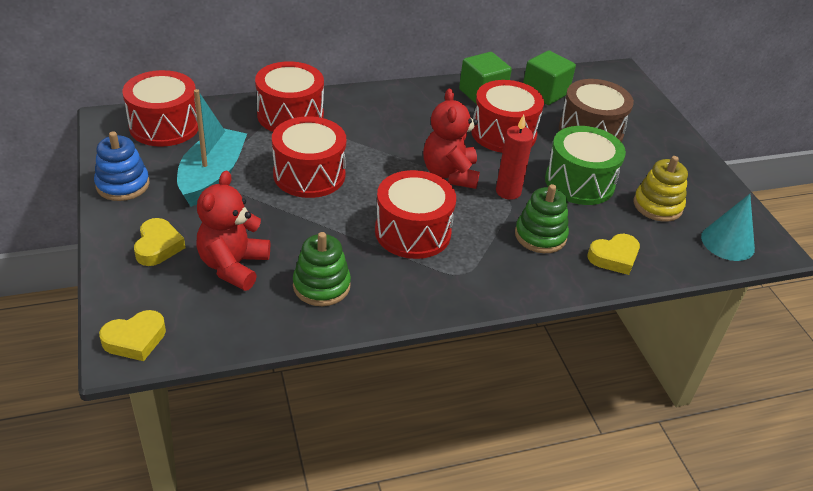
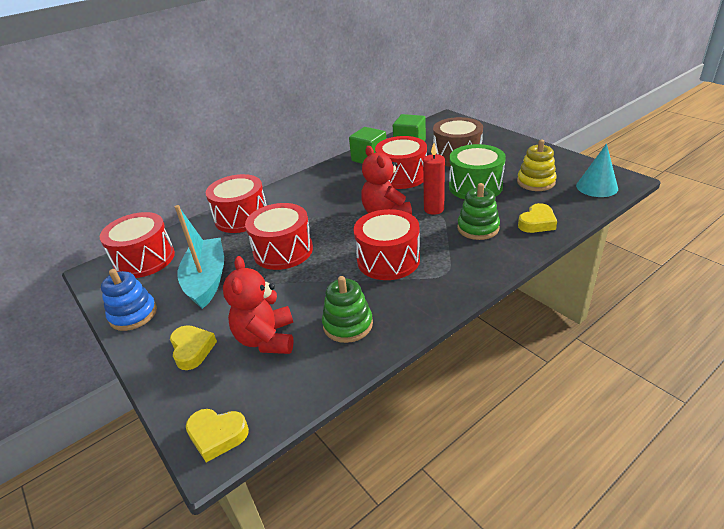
camera: 15 degrees left, 5 degrees down
(135, 340) = (217, 436): yellow heart -> yellow heart turned 60 degrees clockwise

